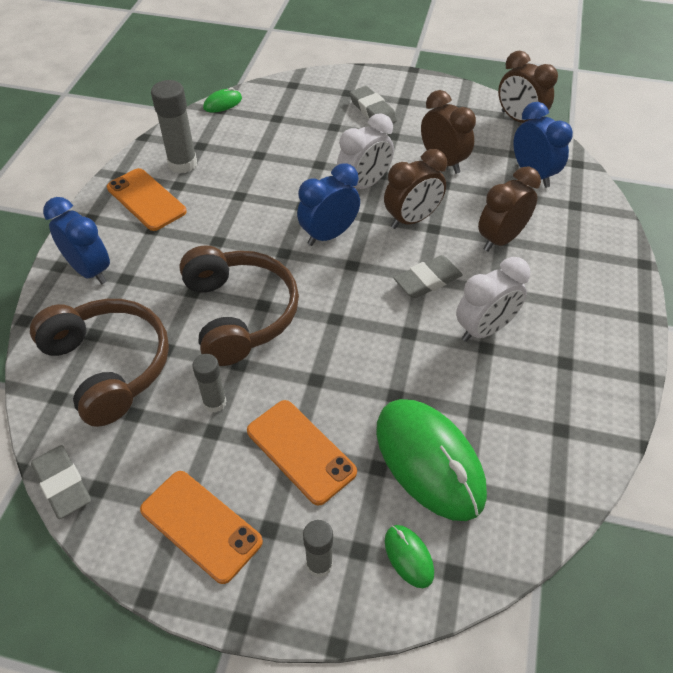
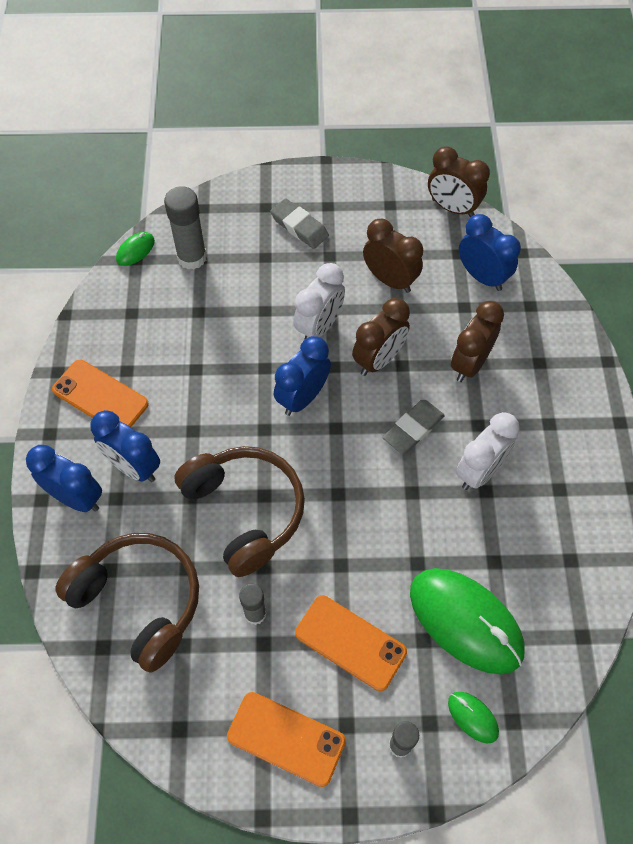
camera: 15 degrees left, 10 degrees up
(63, 484) = (145, 733): grey eraser -> none
(152, 257) = (134, 466): none -> blue clock
(182, 164) = (121, 342): grey glue stick -> grey glue stick (192, 257)

